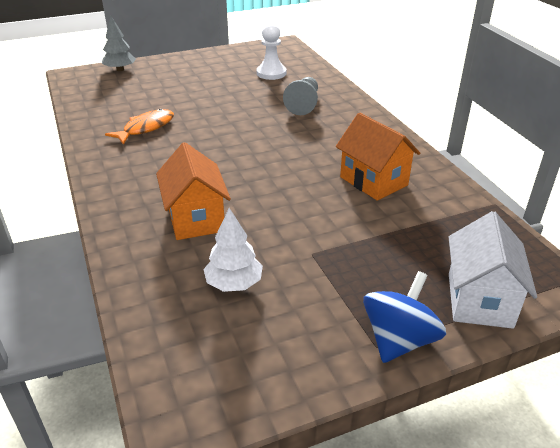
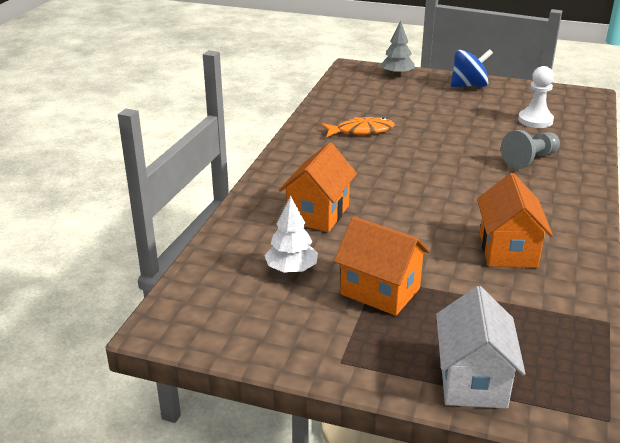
camera: 40 degrees right, 5 degrees down
(329, 263) = (380, 291): none -> orange house
(399, 340) = (363, 367): blue spinning top -> blue spinning top (469, 86)
(479, 300) = (472, 380): white house -> white house turned 45 degrees counterclockwise

